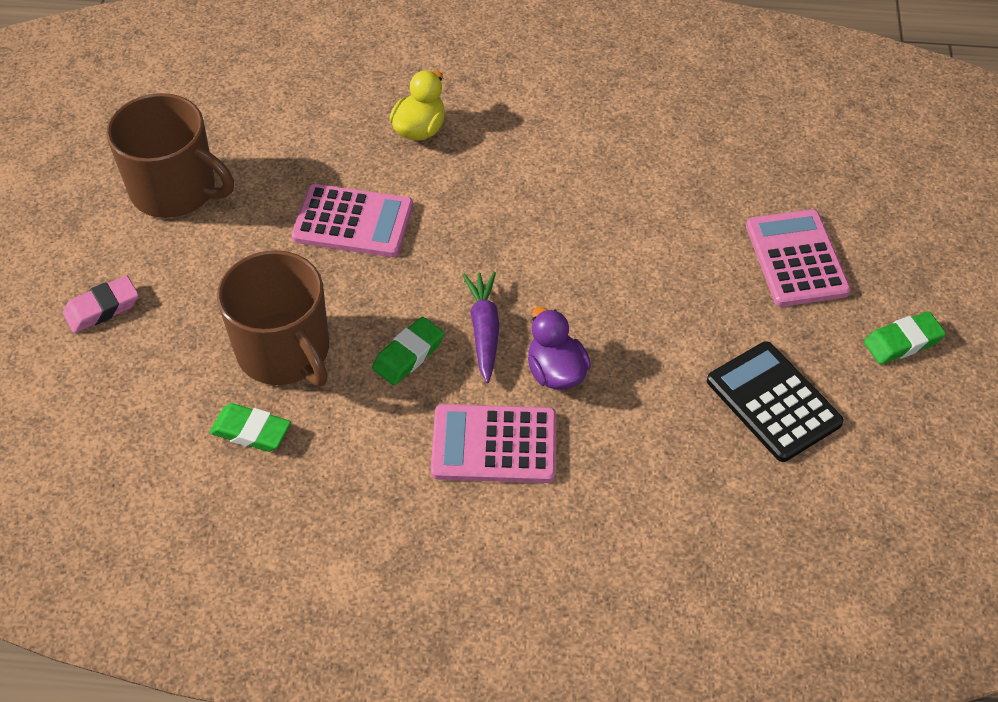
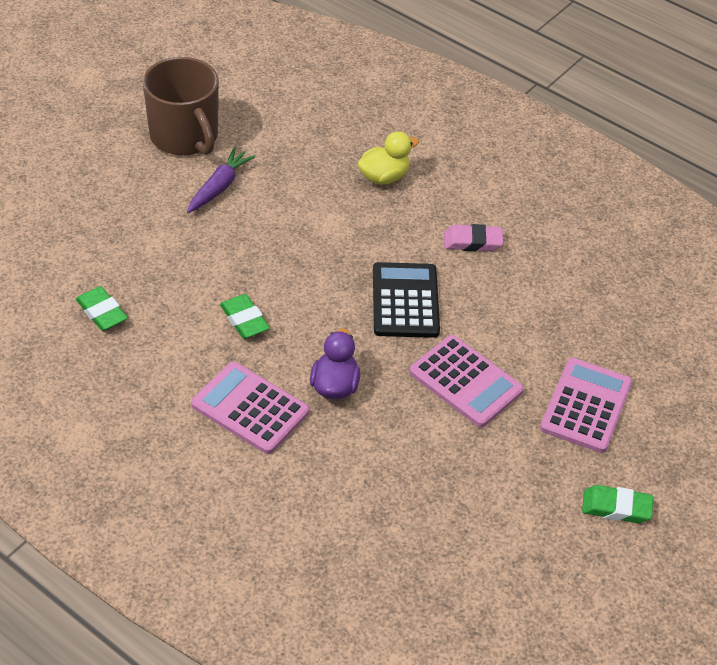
camera: 30 degrees right, 5 degrees down
(102, 308) = (76, 187): pink eraser -> pink eraser (472, 242)
(285, 352) = (165, 275): brown mug -> none
(353, 222) = (283, 215): pink calculator -> pink calculator (465, 382)
(408, 355) = (244, 320): green eraser -> green eraser turned 75 degrees clockwise
(484, 330) = (309, 332): purple carrot -> purple carrot (219, 187)
(773, 402) = (475, 492): black calculator -> black calculator (405, 301)

